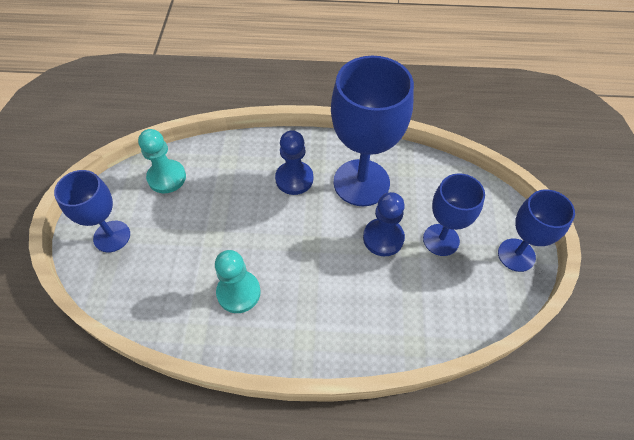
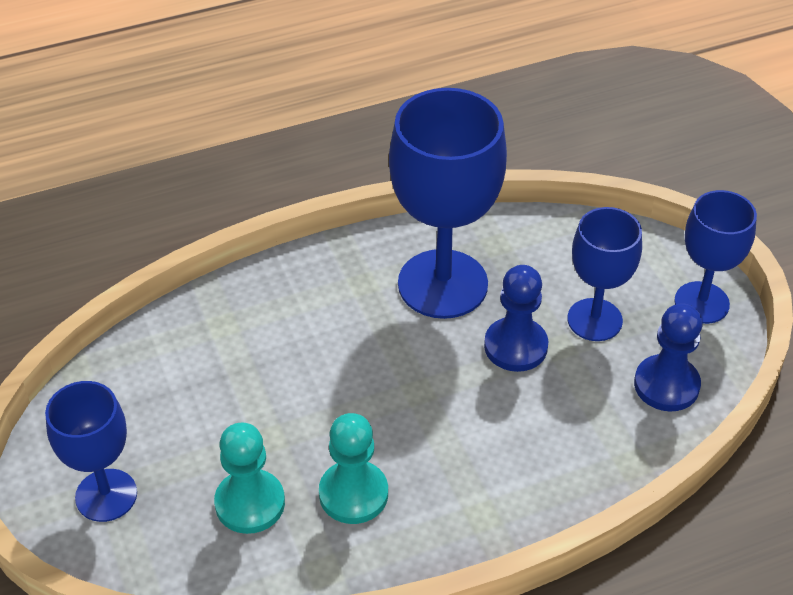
camera: 25 degrees left, 10 degrees down
(167, 177) = (139, 382): turquoise pawn -> turquoise pawn (250, 503)
(294, 179) = (341, 314): blue pawn -> blue pawn (666, 385)

